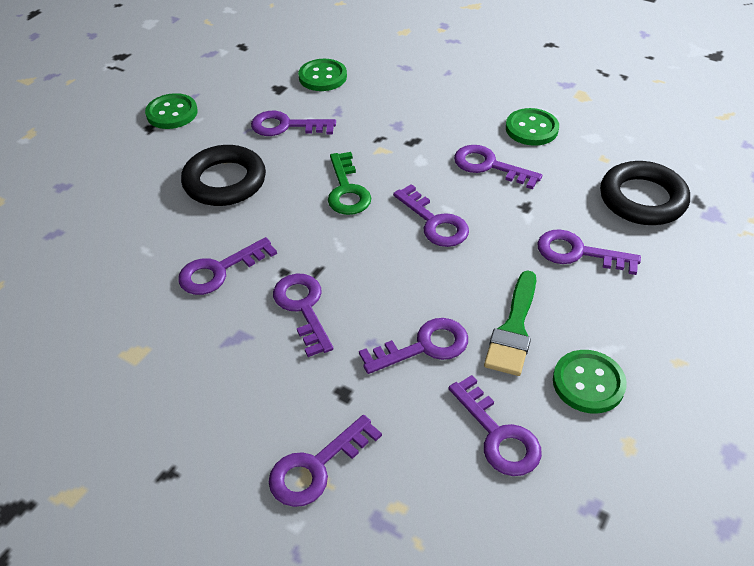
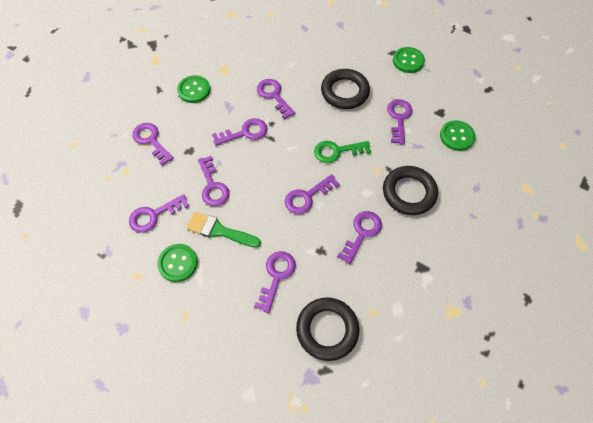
camera: 90 degrees right, 15 degrees up
(418, 122) = (409, 192): none -> black ring
(531, 129) = (405, 266): green button -> green button (194, 90)

